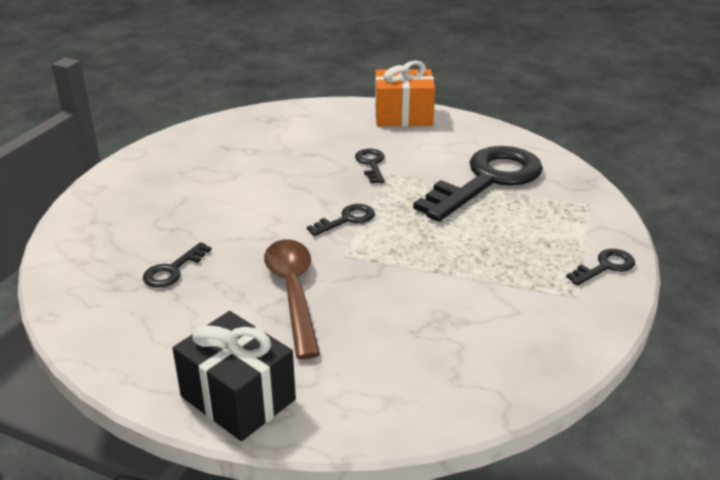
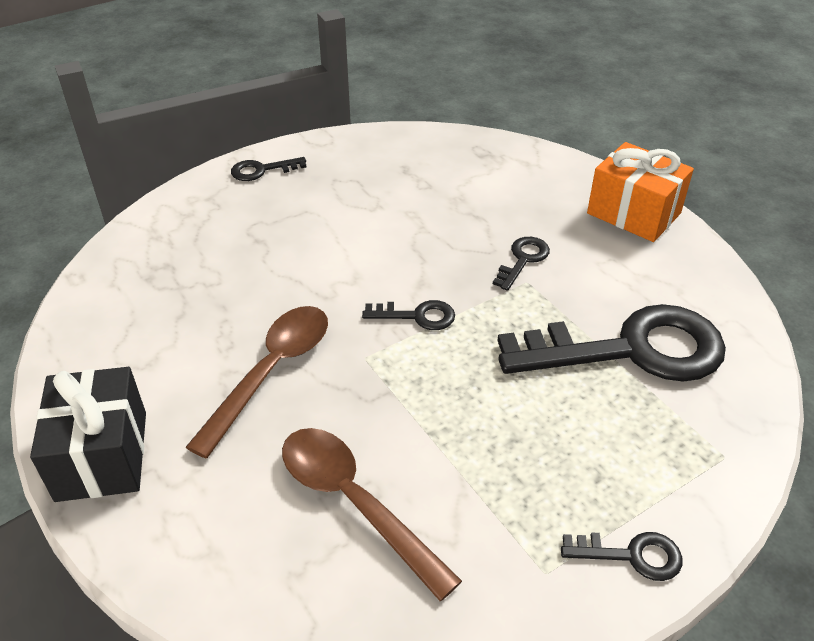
camera: 40 degrees right, 10 degrees up
(173, 270) = (208, 285): black key -> black key (262, 170)
(440, 325) = (354, 502): none -> brown spoon

